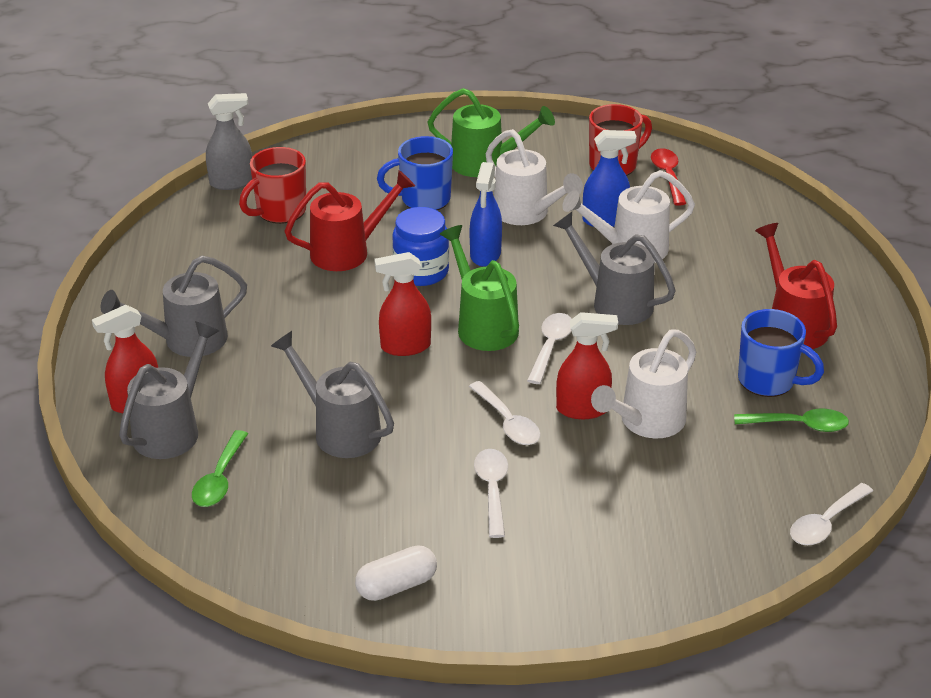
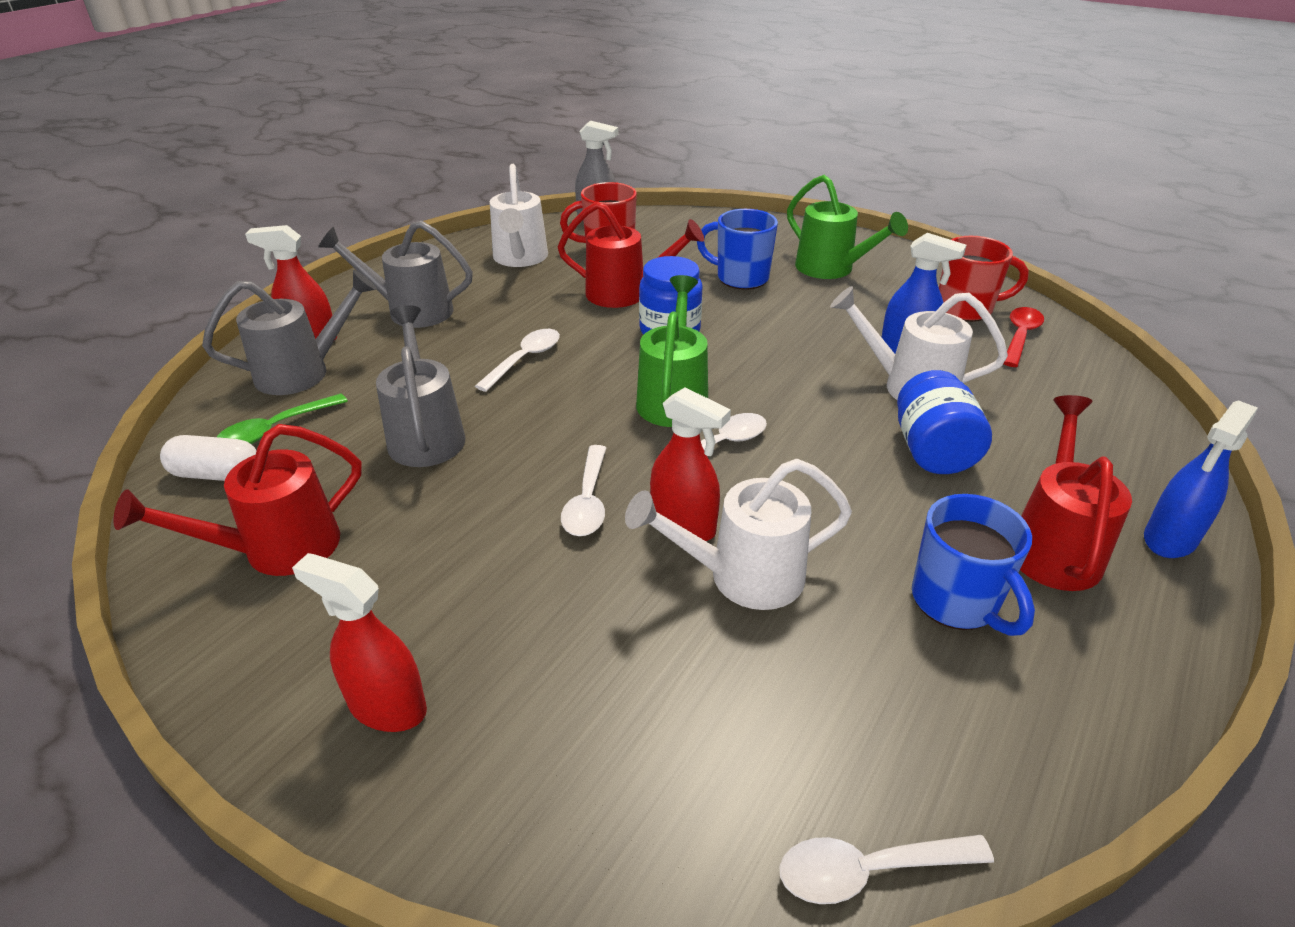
camera: 35 degrees right, 0 degrees up
(345, 546) = (277, 549): none -> red watering can
(396, 585) = (261, 622): white capsule -> white capsule (217, 474)
(405, 346) = (577, 386): red spray bottle -> red spray bottle (387, 706)
(485, 254) = (747, 338): blue spray bottle -> blue spray bottle (1169, 539)
(492, 490) = (485, 567): white spoon -> white spoon (525, 359)
(526, 214) = (828, 319): white watering can -> white watering can (520, 259)
(614, 302) = (839, 430): grey watering can -> none
(683, 292) = (932, 451): none -> blue jar
(799, 425) = (952, 685): green spoon -> none

